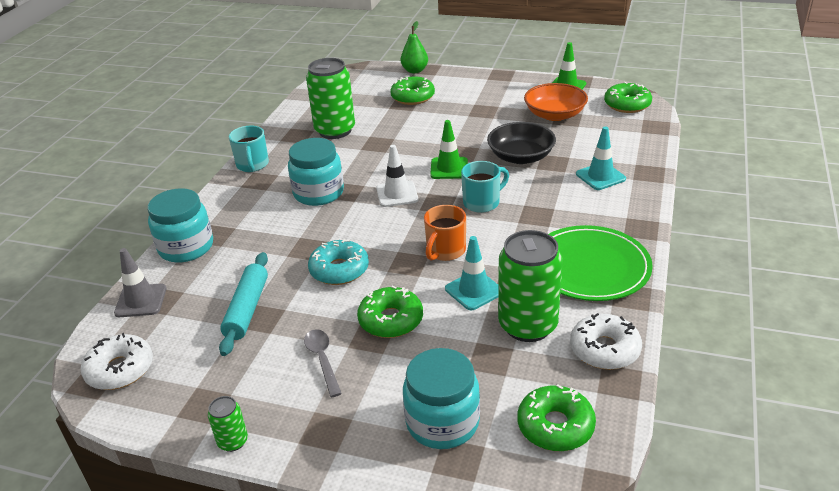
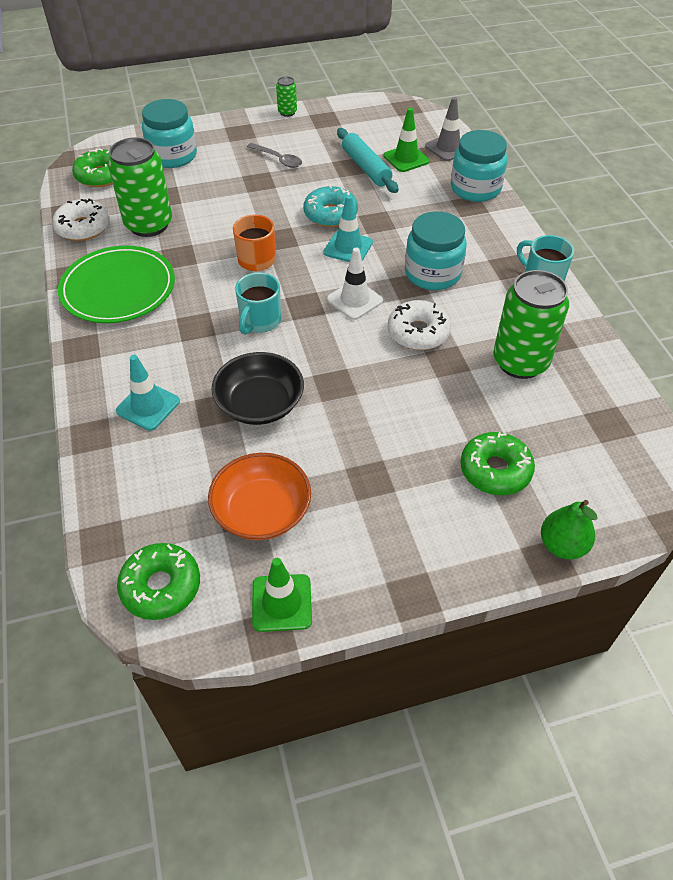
camera: 145 degrees right, 15 degrees up
(120, 369) = (399, 116): white donut -> white donut (418, 332)
(391, 320) = (254, 195): green donut -> none
(449, 168) = (330, 354): green traffic cone -> green traffic cone (406, 159)
(474, 290) = (207, 235): turquoise traffic cone -> turquoise traffic cone (348, 247)

